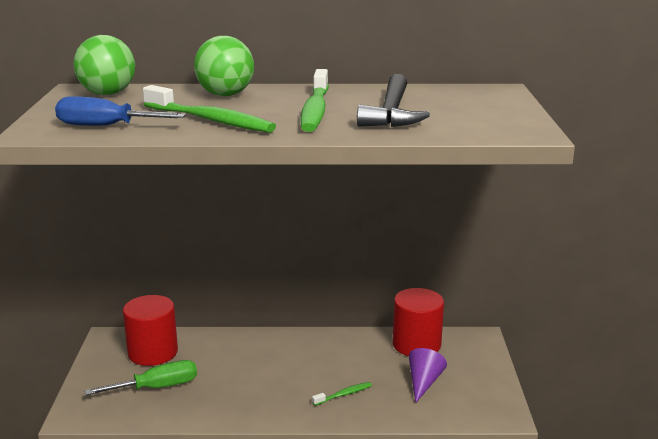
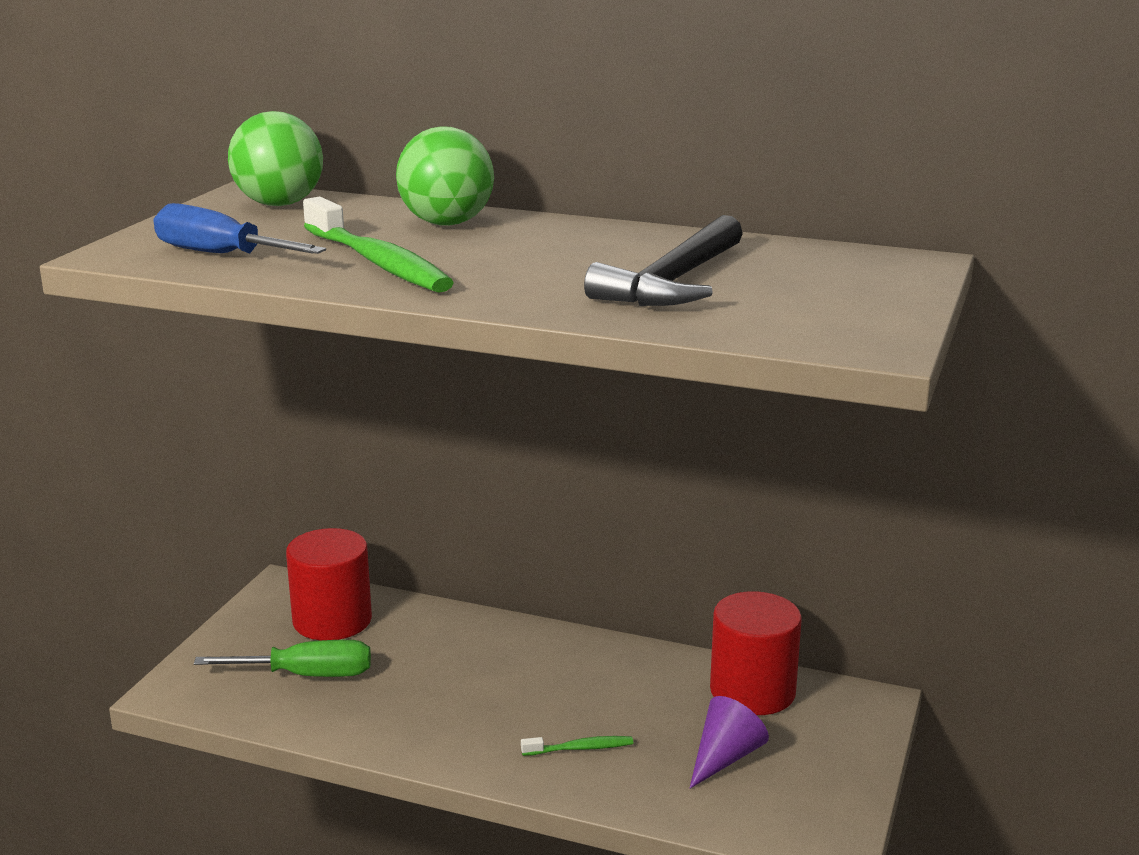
camera: 20 degrees right, 0 degrees up
(315, 110) = (555, 263): green toothbrush -> none

